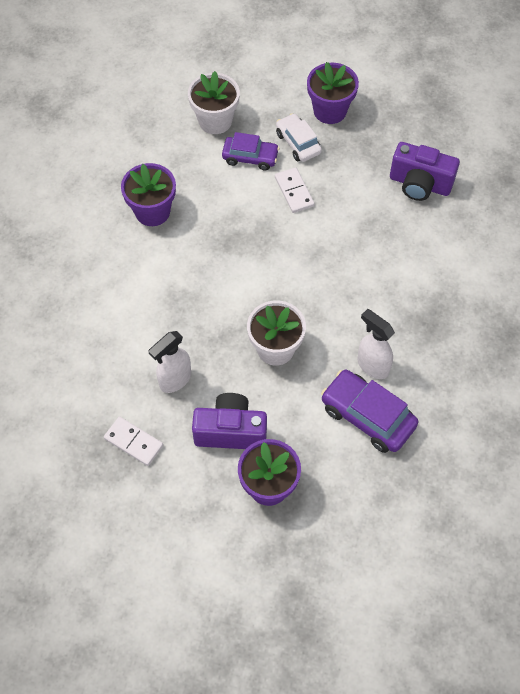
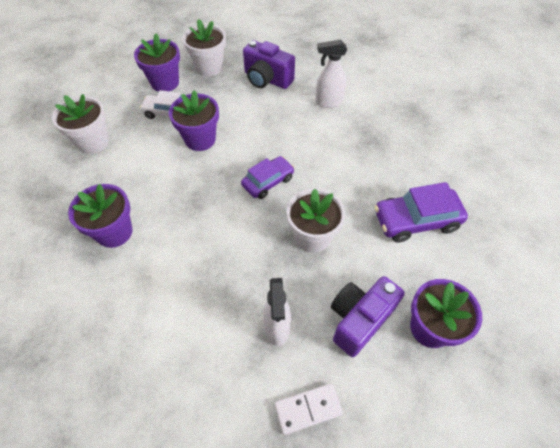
camera: 50 degrees left, 5 degrees down
(250, 157) = (145, 143): purple car -> purple car (268, 182)
(294, 191) = (200, 139): white domino -> purple flower pot
(372, 366) = (377, 190): white spray bottle -> white spray bottle (328, 102)
(385, 127) = (209, 67): none -> white flower pot
(419, 184) = (267, 79): purple camera -> purple camera turned 60 degrees clockwise

